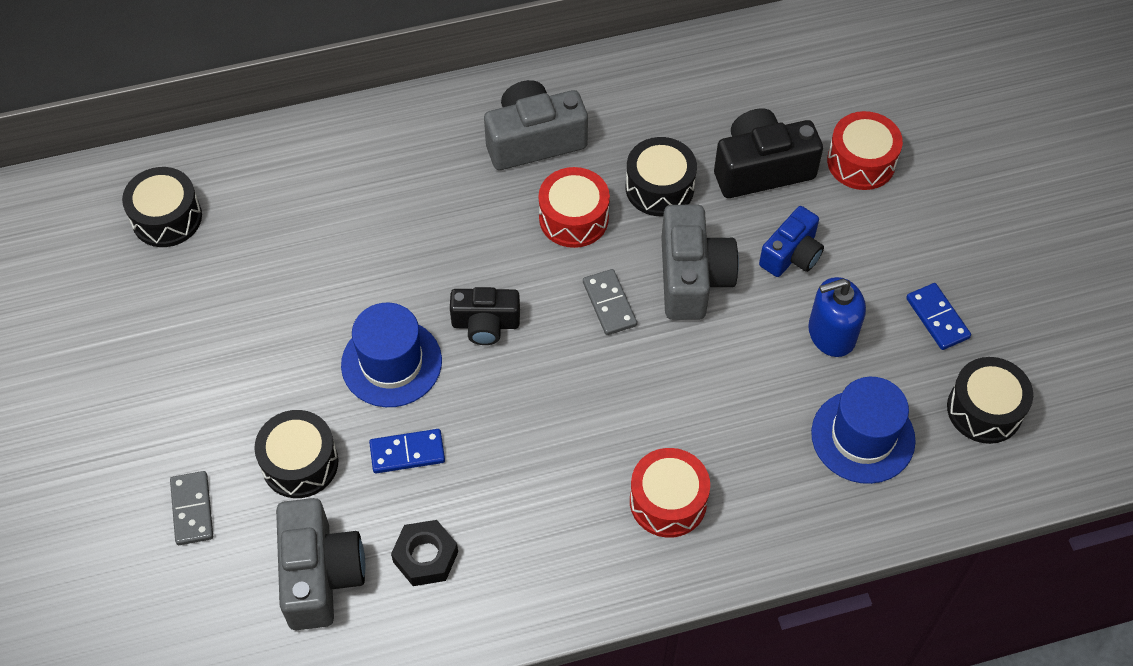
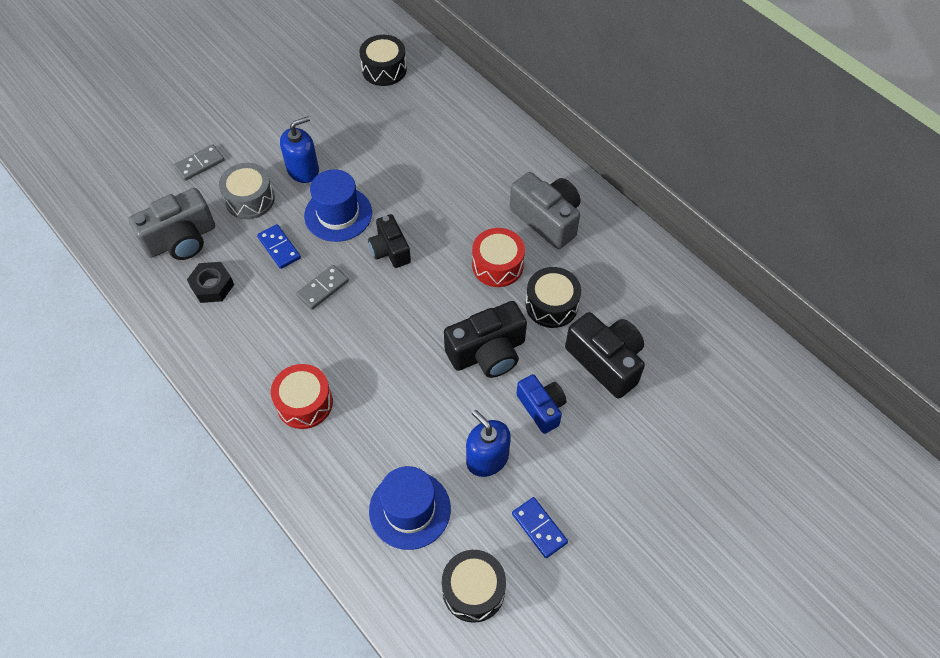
camera: 65 degrees right, 0 degrees up
(287, 379) = (303, 170): none -> blue soap dispenser
(300, 463) = (250, 199): black drum -> grey drum
(609, 304) = (440, 311): grey domino -> grey domino (323, 288)
(692, 277) = (488, 352): grey camera -> black camera
(791, 255) = (541, 408): blue camera -> blue camera turned 135 degrees counterclockwise
(861, 162) = (653, 426): red drum -> none
(937, 318) = (539, 528): blue domino -> blue domino turned 75 degrees counterclockwise

